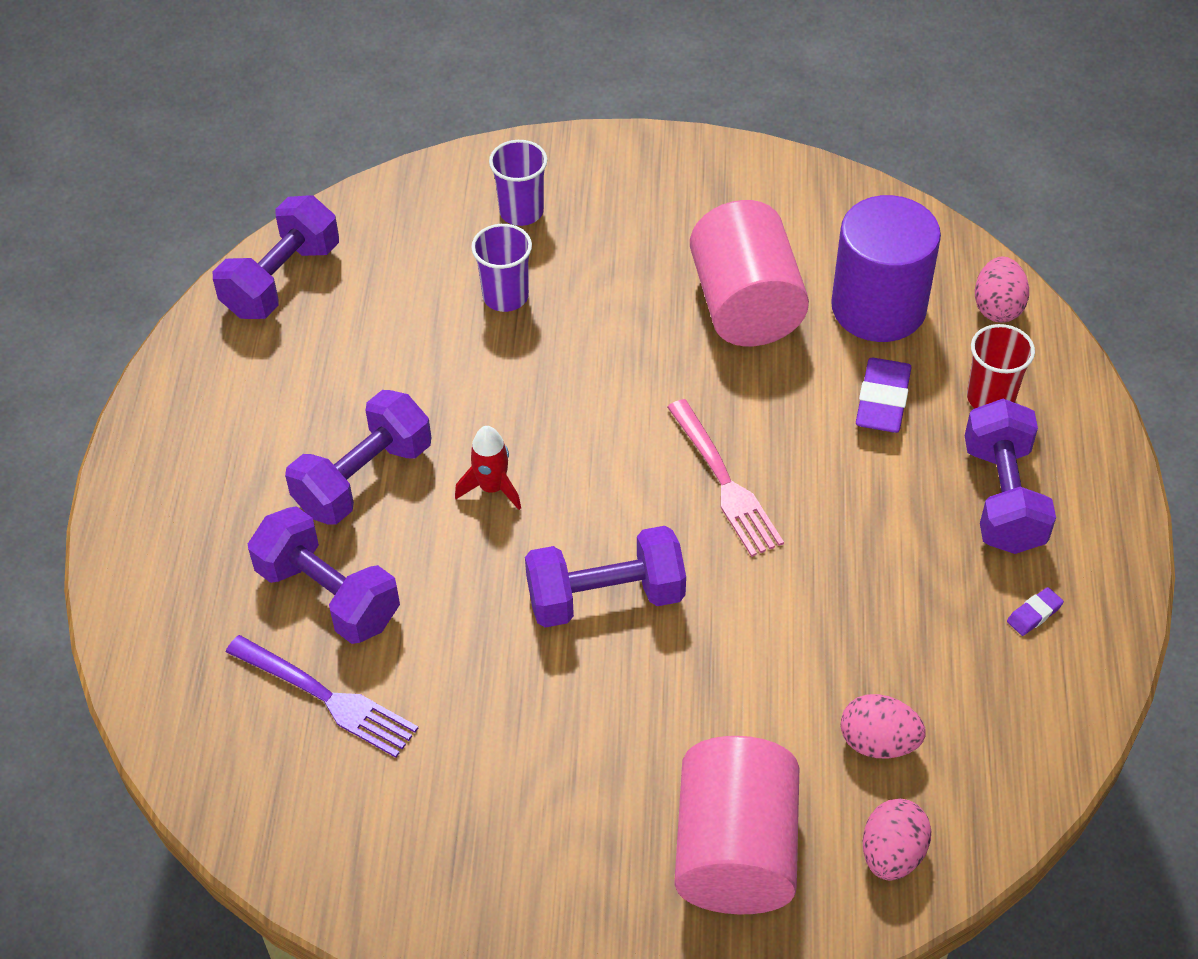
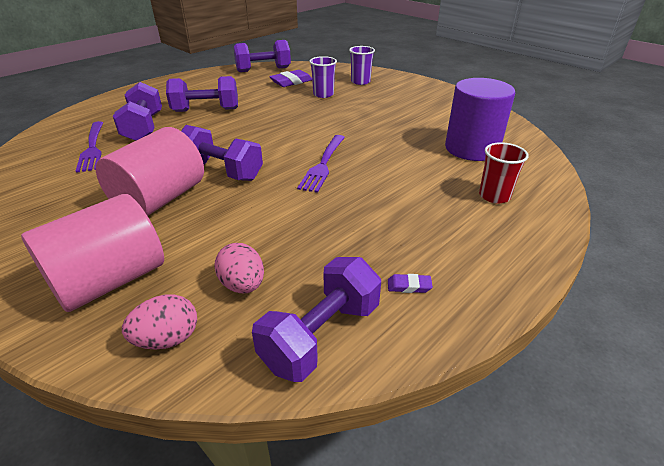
camera: 40 degrees right, 15 degrees down
(492, 488) = (238, 128): red rocket -> none
(724, 482) = (323, 164): pink fork -> purple fork
(745, 305) = (410, 127): pink cylinder -> pink cylinder (160, 199)
(882, 401) = (433, 173): purple eraser -> purple eraser (291, 82)
(997, 307) = (537, 171): pink egg -> none
(1002, 497) = (453, 231): purple dumbbell -> purple dumbbell (321, 335)

